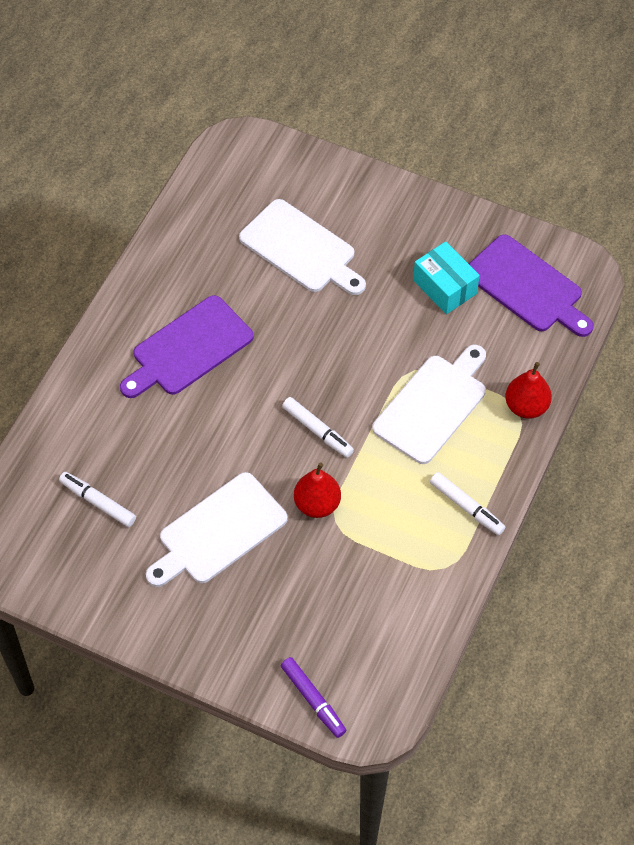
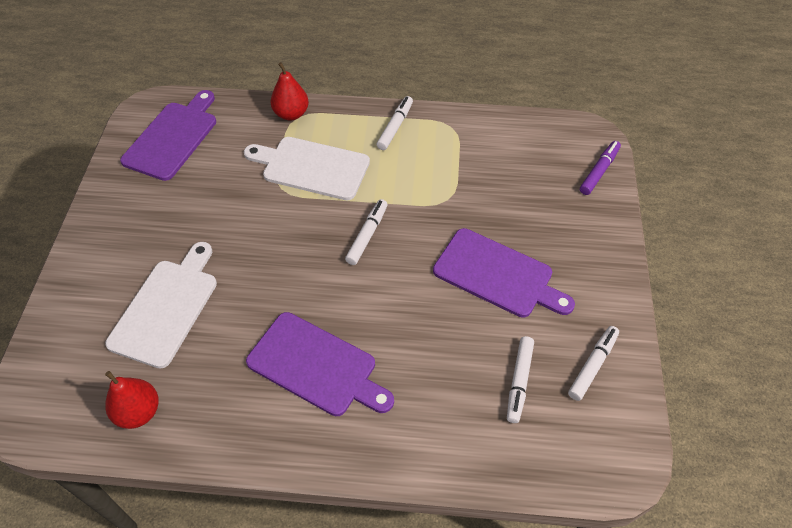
camera: 110 degrees left, 5 degrees down
(84, 571) = (592, 365): none -> white marker
(218, 532) = (497, 275): white cutting board -> purple cutting board
(317, 504) = (437, 215): red pear -> red pear (138, 412)
(444, 287) = (186, 189): turquoise box -> none

